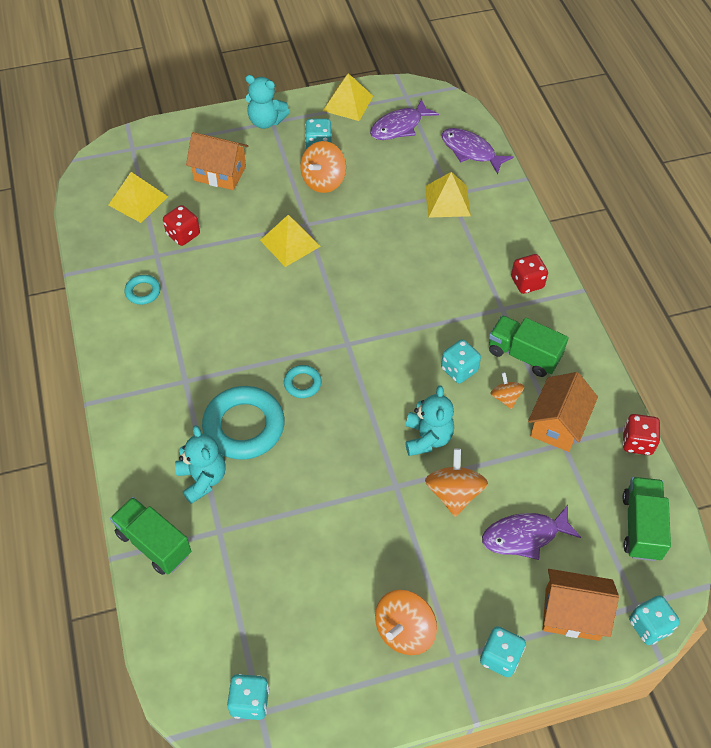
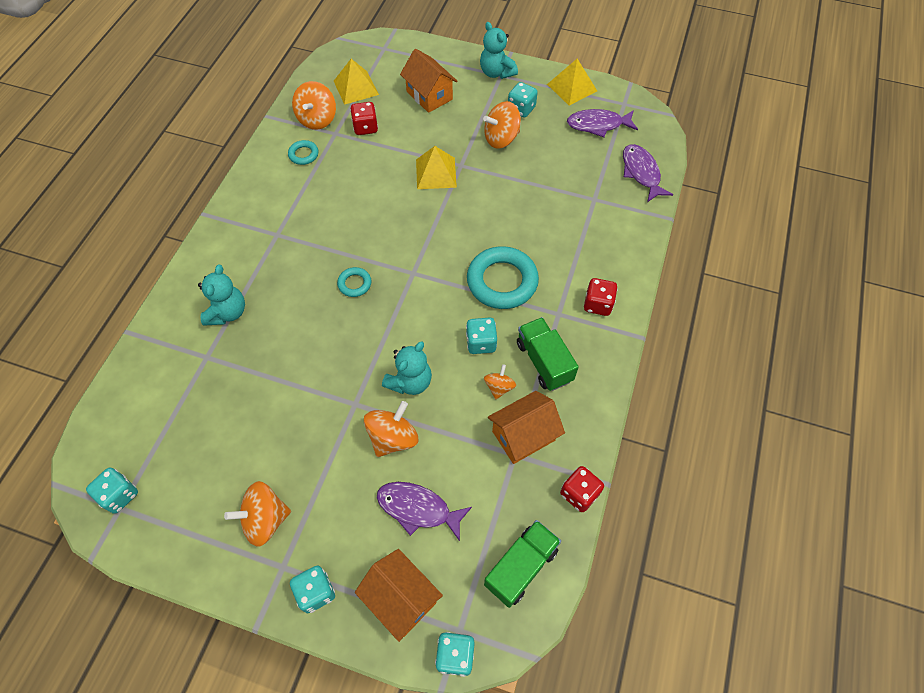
camera: 35 degrees right, 5 degrees up
(125, 250) = (317, 119): none -> orange spinning top
(154, 543) = (158, 338): green truck -> none
(244, 426) = (287, 291): turquoise ring -> turquoise ring (502, 281)
(447, 201) = (587, 203): yellow pyramid -> none

